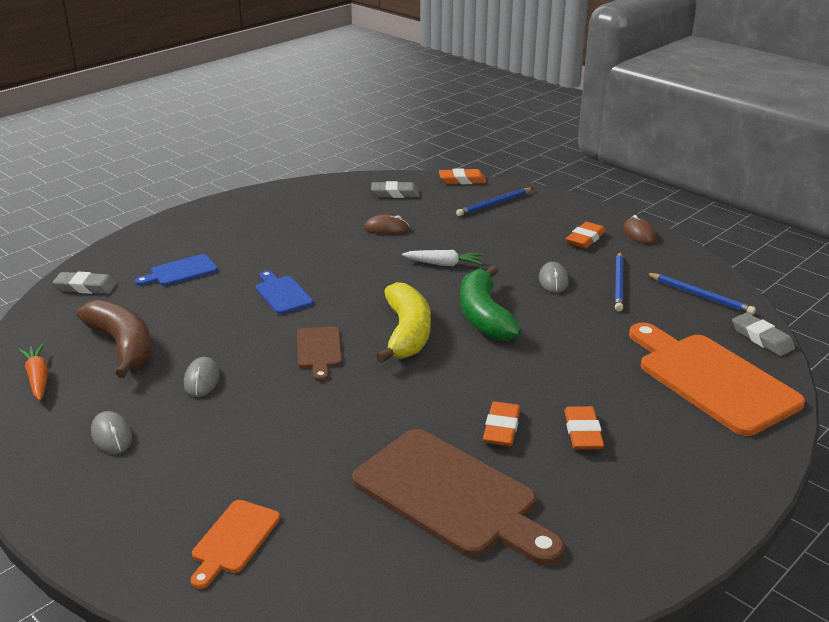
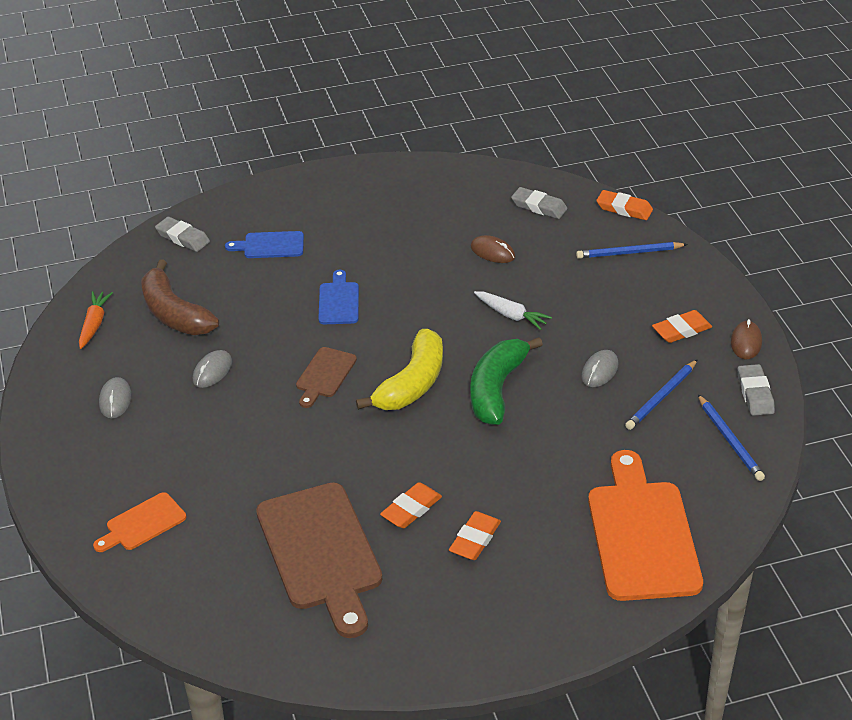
camera: 30 degrees right, 10 degrees up
(123, 346) = (174, 314): brown banana -> brown banana turned 150 degrees clockwise
(762, 338) = (739, 510): grey eraser -> grey eraser (755, 393)

